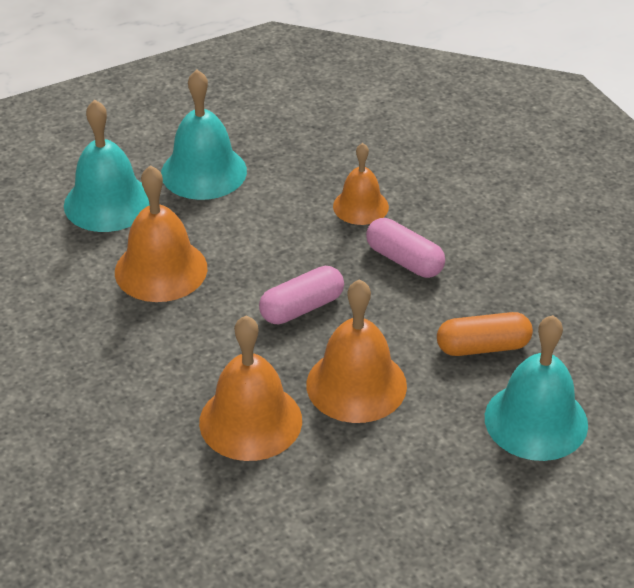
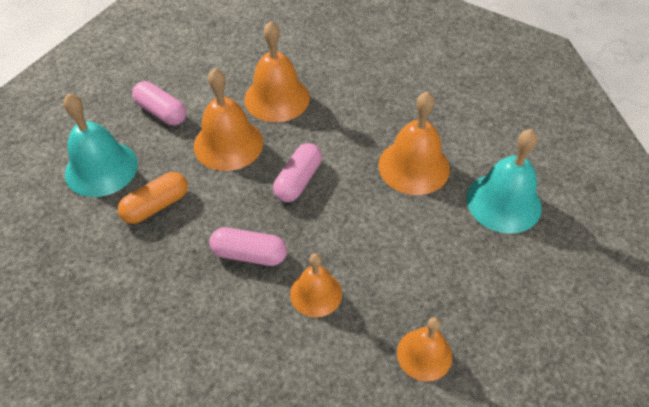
camera: 150 degrees right, 10 degrees up
(204, 172) = (466, 267): turquoise bell -> none
(301, 136) = (424, 354): none -> orange bell
(422, 469) = (161, 112): none -> pink capsule

